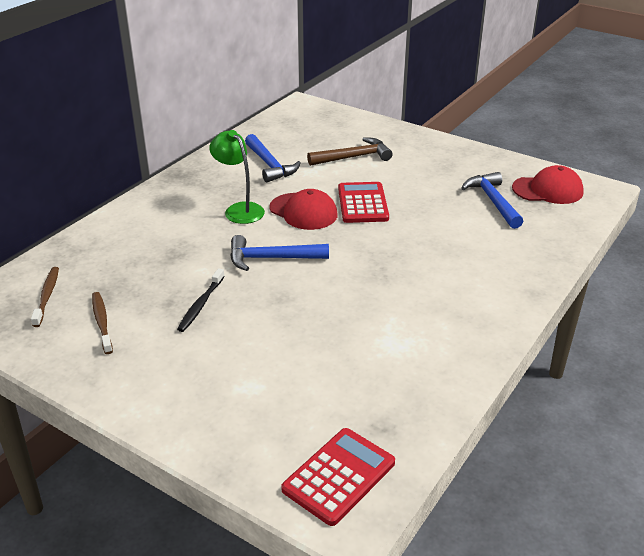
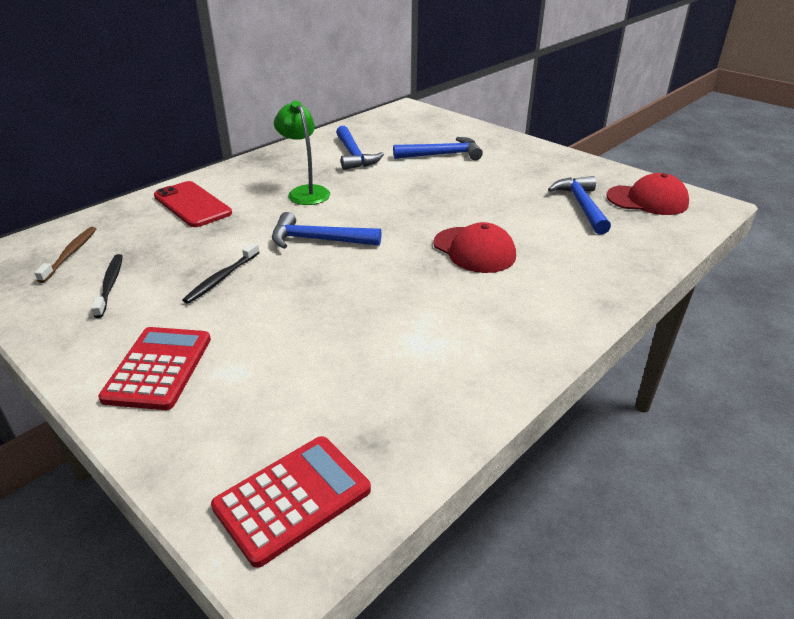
camera: 10 degrees right, 0 degrees up
(102, 322) = (110, 285): brown toothbrush -> black toothbrush
(137, 233) = (192, 205): none -> red phone
(303, 211) = (370, 199): red cap -> red cap (474, 250)
(353, 157) = (442, 155): brown hammer -> blue hammer
(363, 203) = (437, 196): red calculator -> red calculator (158, 368)

